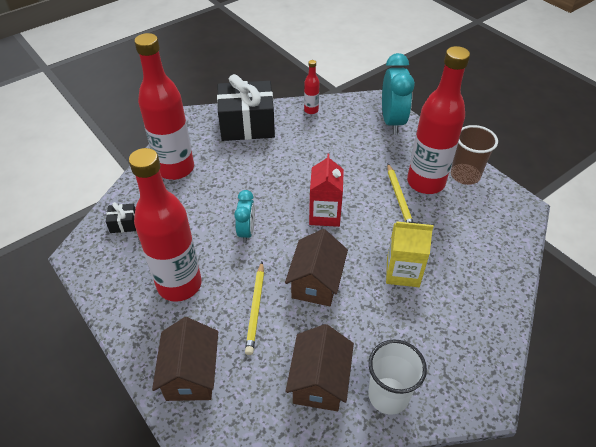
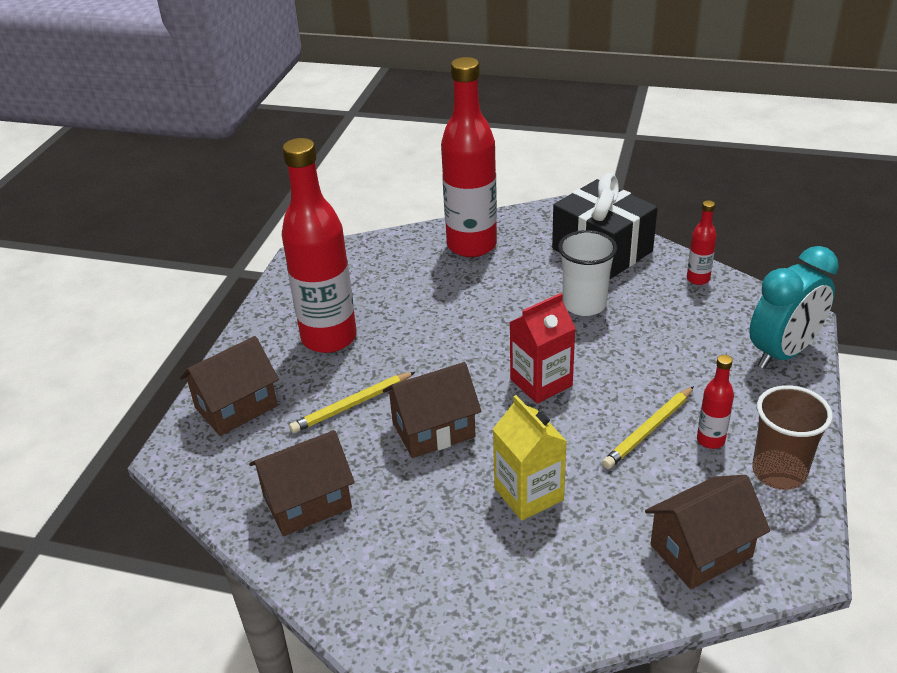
camera: 55 degrees right, 10 degrees down
(124, 224) = (363, 261): black gift -> none
(247, 232) = (445, 341): turquoise clock -> none
(388, 395) = (338, 569): white cup -> white cup (584, 304)
(425, 182) = (710, 440): red bottle -> red bottle, size x0.43
(491, 233) = (700, 550): none -> brown house

